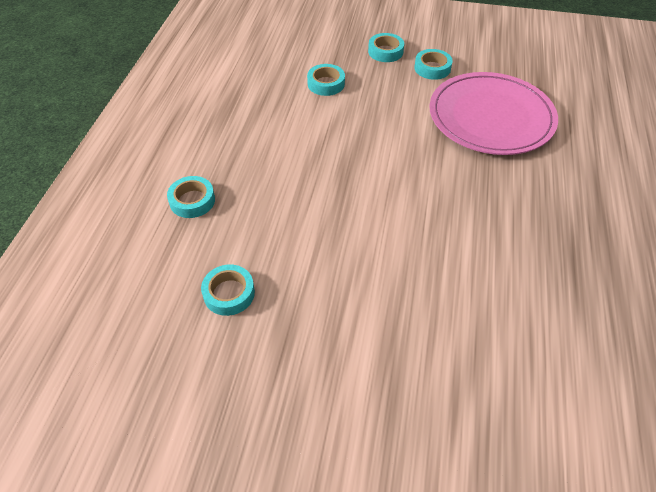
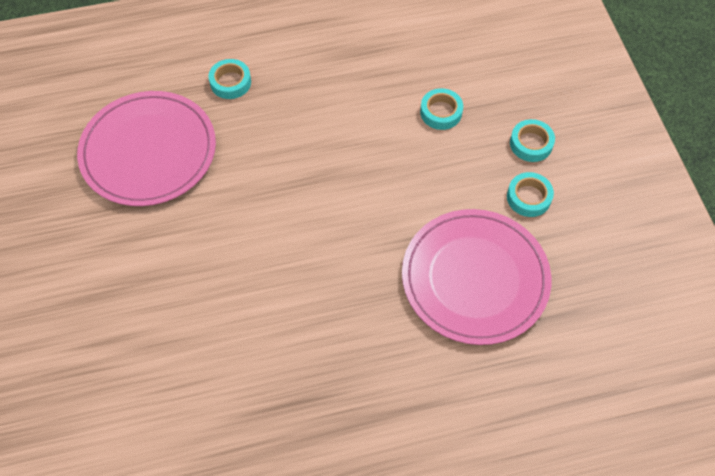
camera: 65 degrees right, 10 degrees up
(229, 293) = (148, 151): turquoise tape -> pink plate

